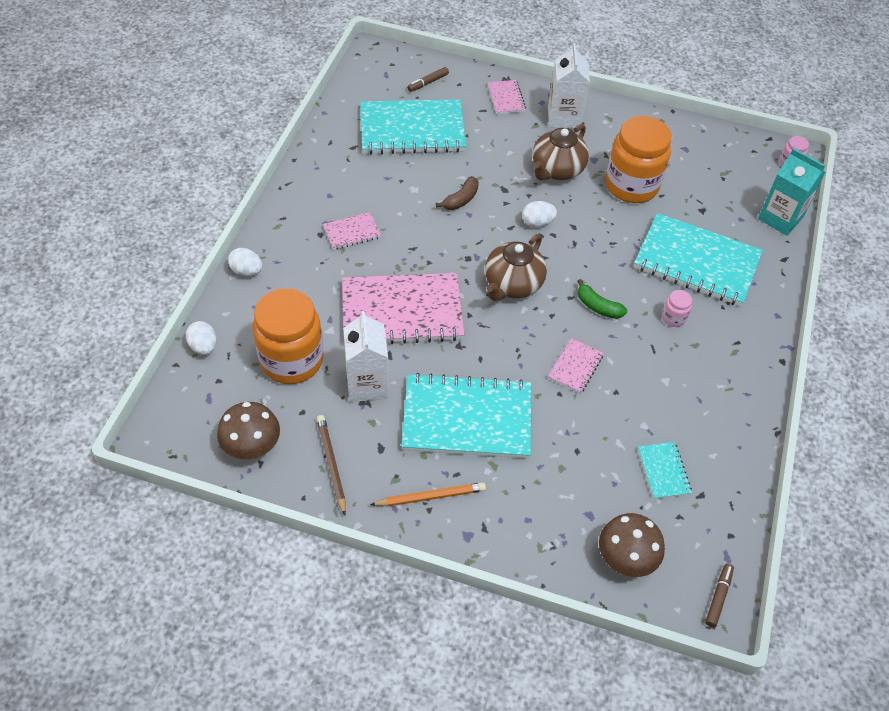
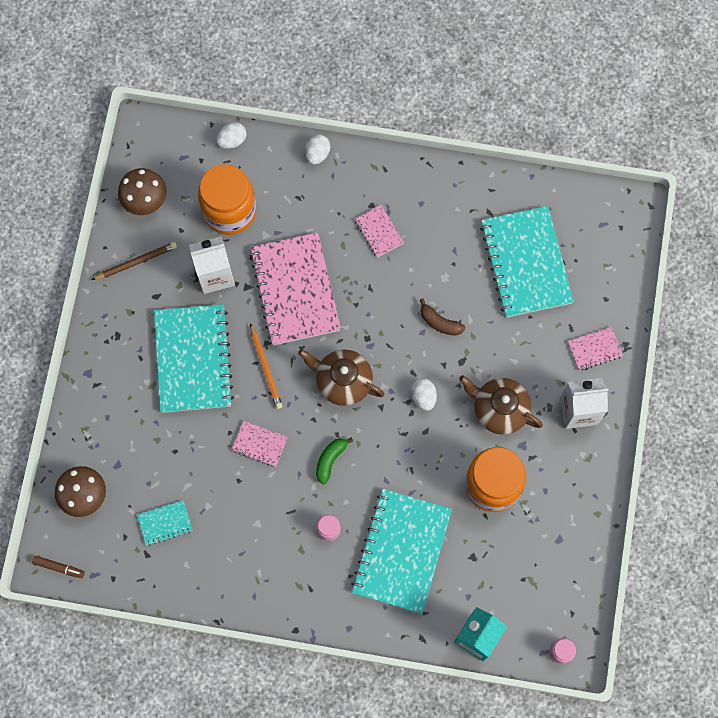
camera: 85 degrees right, 20 degrees up
(428, 83) = (600, 267): brown marker -> none
(430, 496) = (118, 341): orange pencil -> orange pencil (266, 368)

